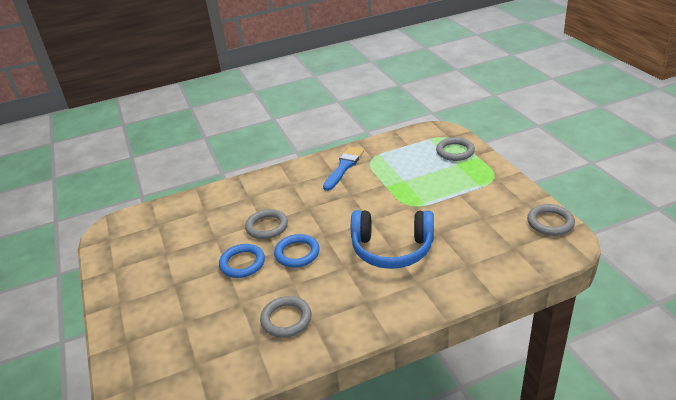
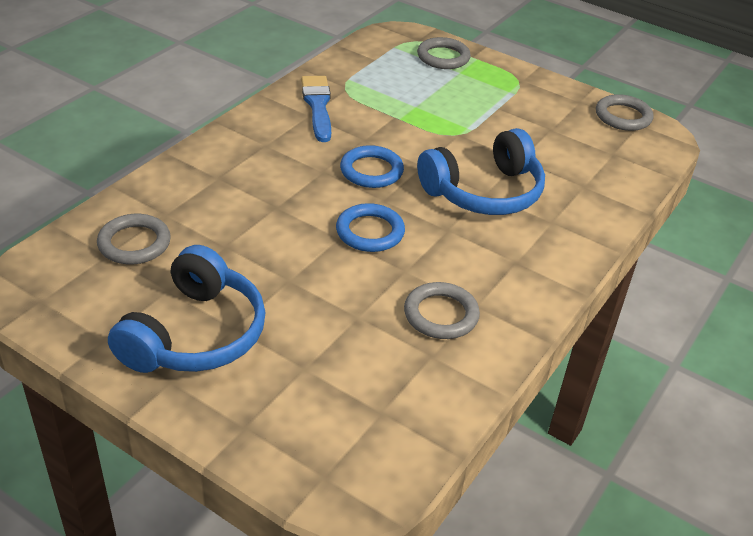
camera: 40 degrees left, 5 degrees up
(153, 282) = (195, 334): none -> blue headphones
(242, 263) = (306, 267): blue ring -> blue ring (371, 171)
(267, 226) = (290, 210): grey ring -> grey ring (134, 243)

